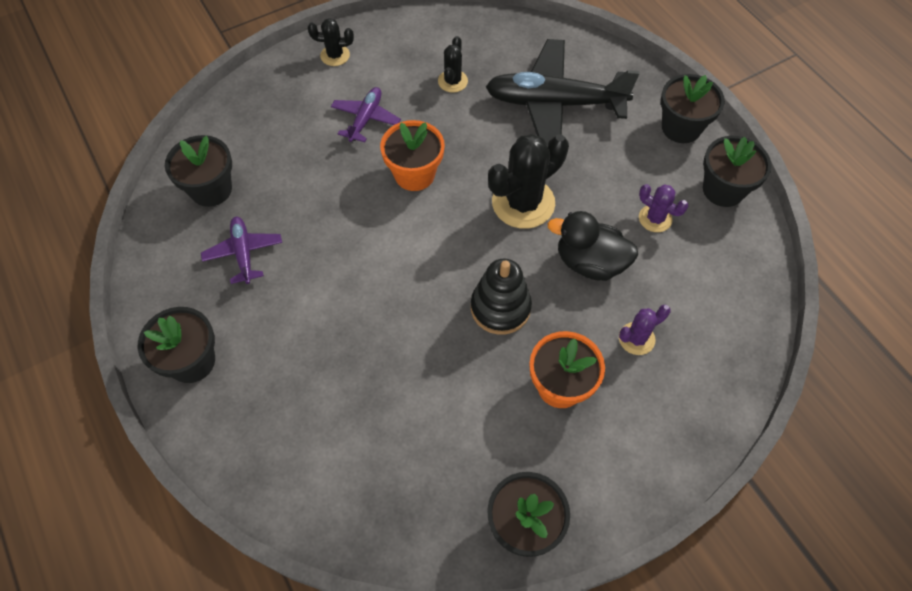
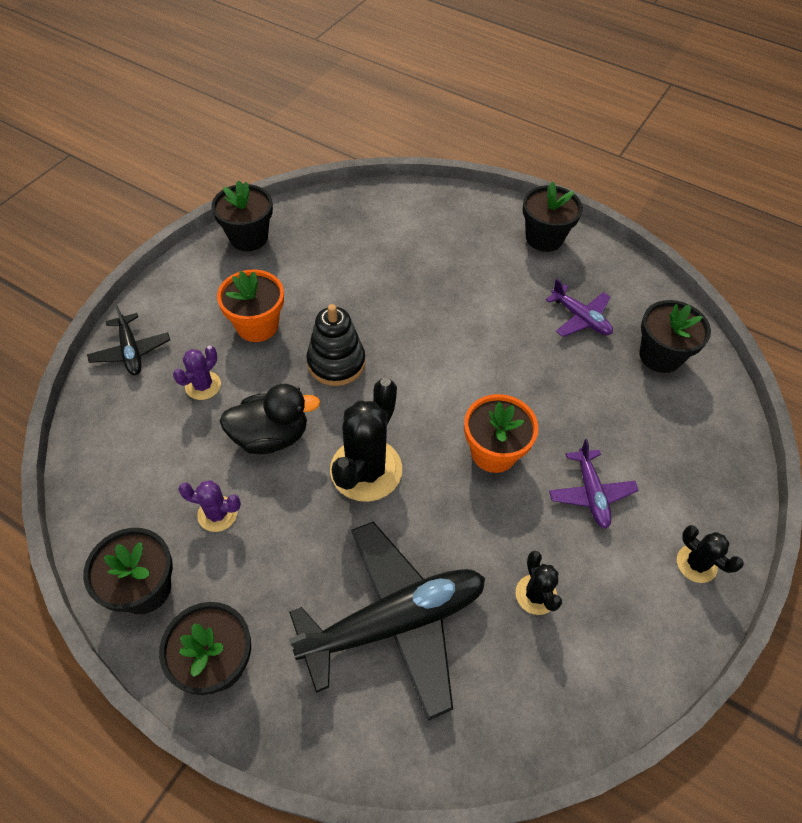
camera: 150 degrees right, 5 degrees down
(335, 55) = (696, 564): black cactus -> black cactus turned 75 degrees clockwise
(701, 412) = (131, 351): none -> black plane

